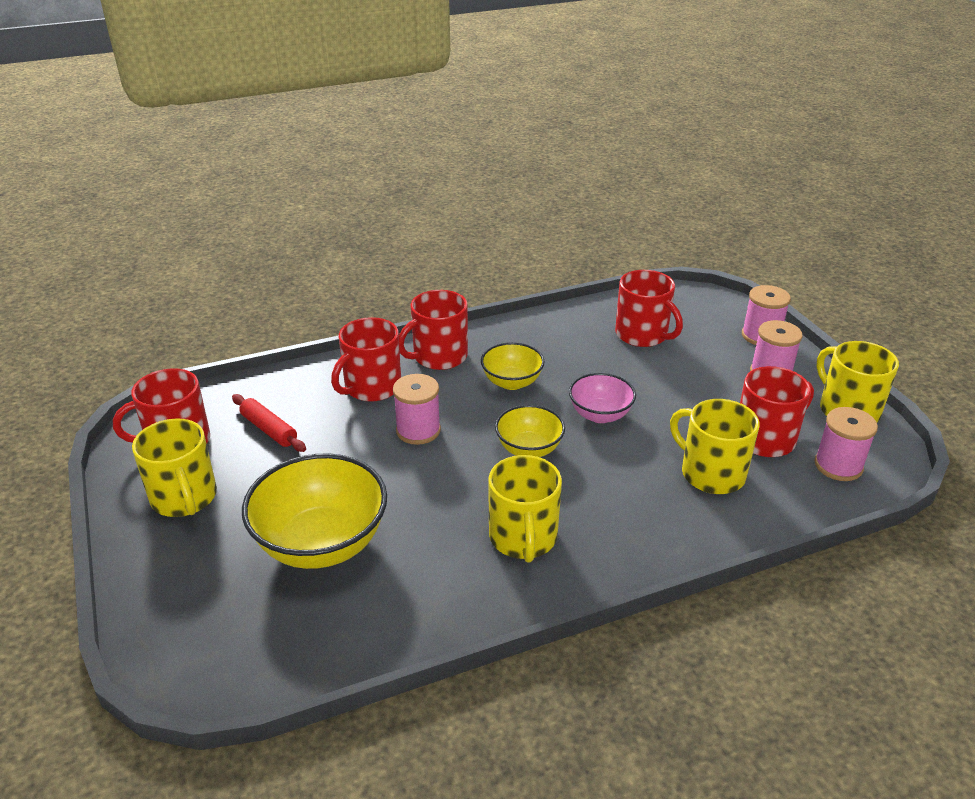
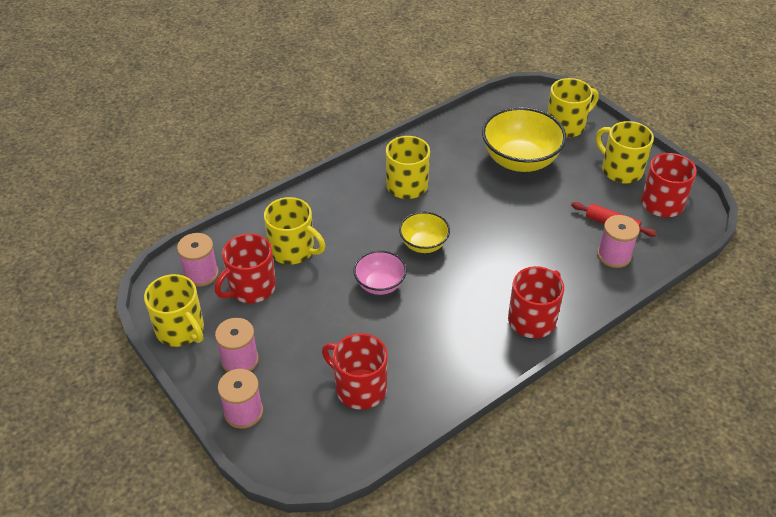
camera: 165 degrees right, 10 degrees up
(194, 594) = (566, 126): none -> yellow mug
(371, 387) = (567, 275): red mug -> none
(418, 430) = (508, 244): pink spool -> pink spool (614, 255)
(512, 382) = (459, 303): yellow bowl -> none

